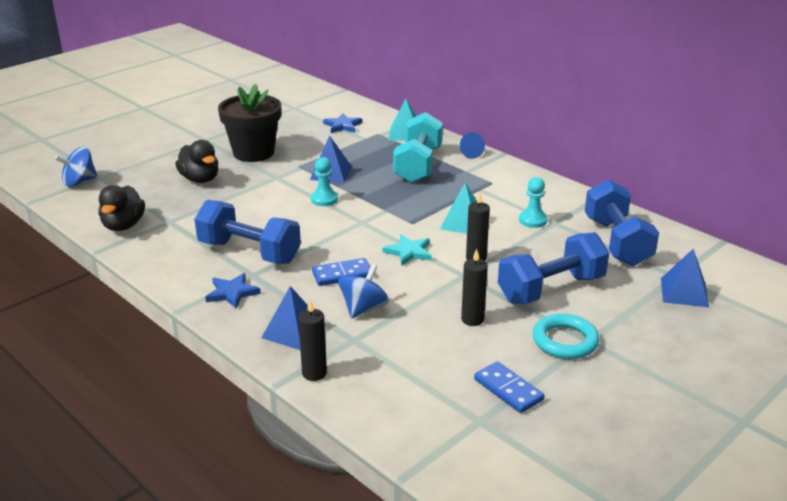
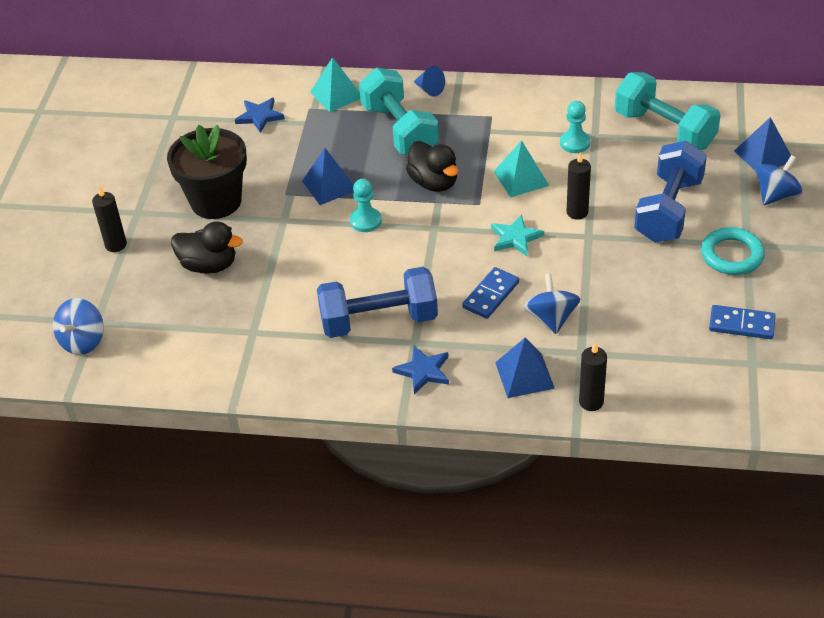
camera: 35 degrees left, 15 degrees up
(123, 225) = (214, 363): black duck -> black duck (434, 182)
(472, 319) = (645, 276): black candle -> black candle (116, 245)
(617, 242) = (664, 130): blue dumbbell -> turquoise dumbbell
(660, 322) = (776, 195): none -> blue spinning top

